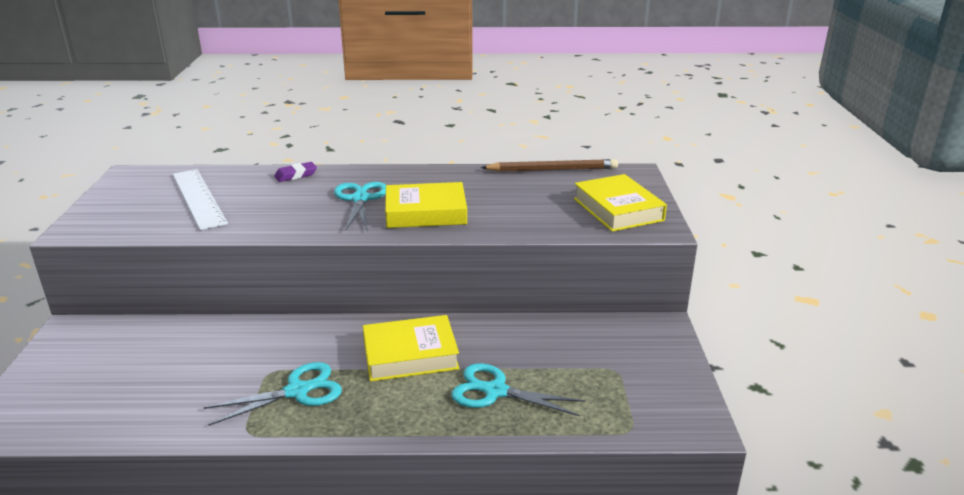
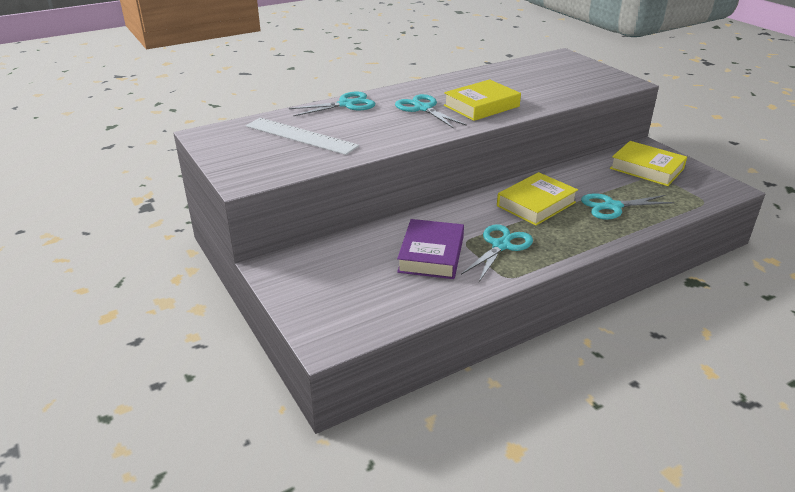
camera: 30 degrees left, 5 degrees up
(216, 373) = (431, 254): none -> purple book
(296, 175) = (346, 104): purple eraser -> turquoise scissors
(552, 169) = (513, 64): brown pencil -> none
(618, 209) = (590, 77): yellow book -> yellow book (646, 168)

